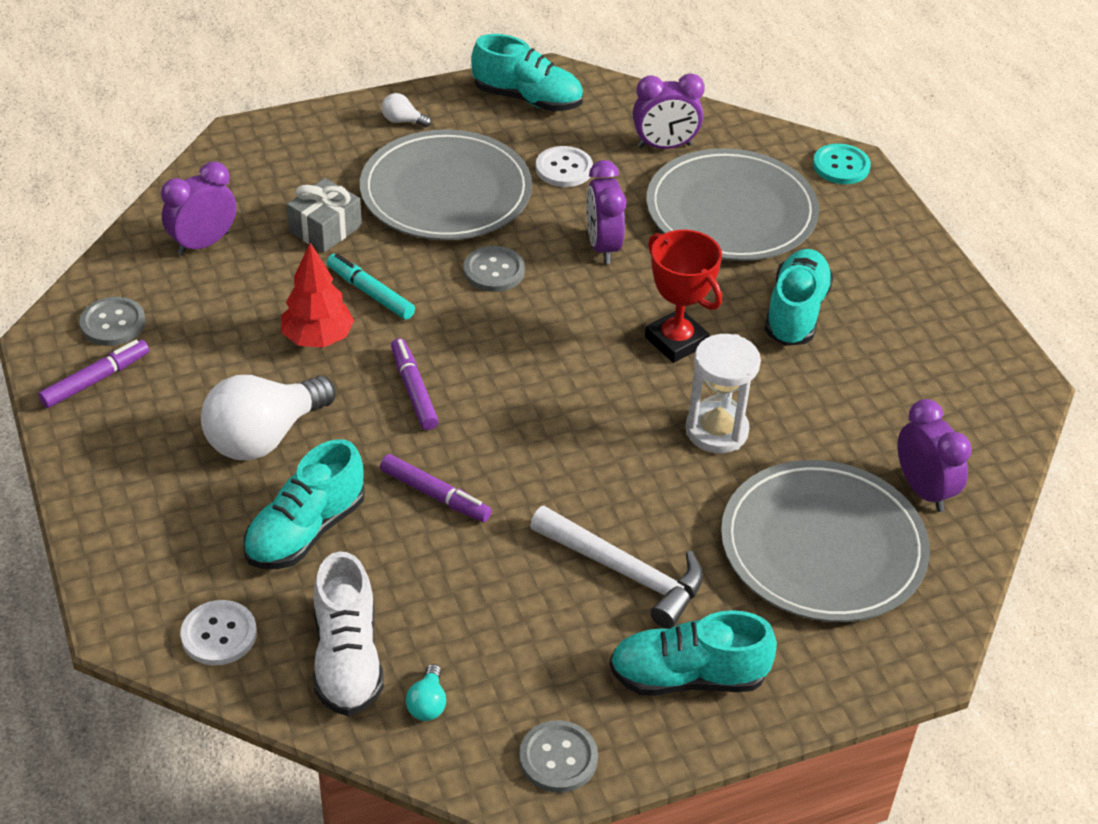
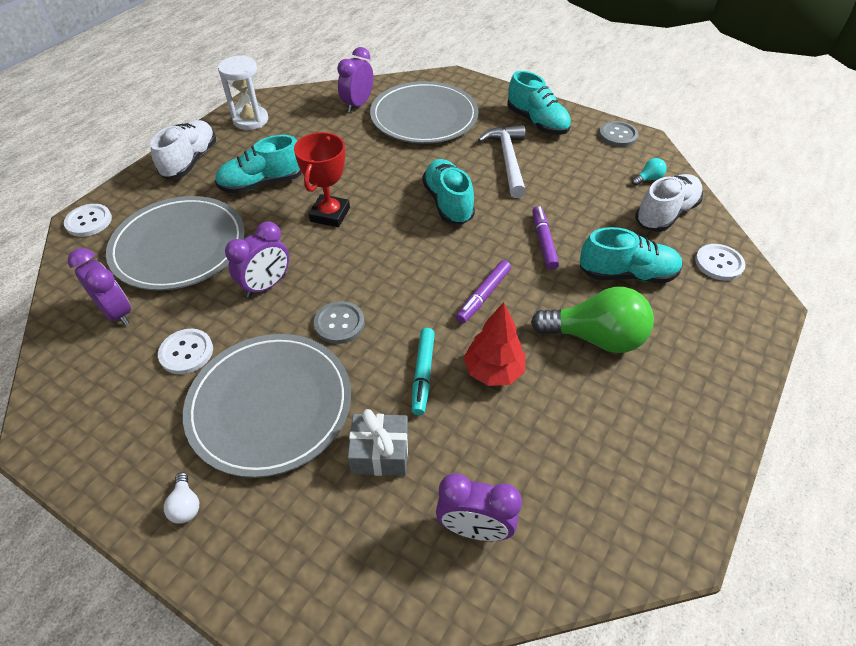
camera: 125 degrees left, 5 degrees up
(95, 380) = (669, 470): purple marker -> none
(113, 323) = (614, 512): grey button -> none
(264, 437) = (595, 337): white light bulb -> green light bulb
(527, 99) = (93, 432): turquoise shoe -> turquoise shoe (448, 203)
(716, 431) = (386, 172): white hourglass -> white hourglass (251, 120)
(841, 166) = (89, 221): turquoise button -> white button
(905, 273) = (190, 161): none -> white shoe

